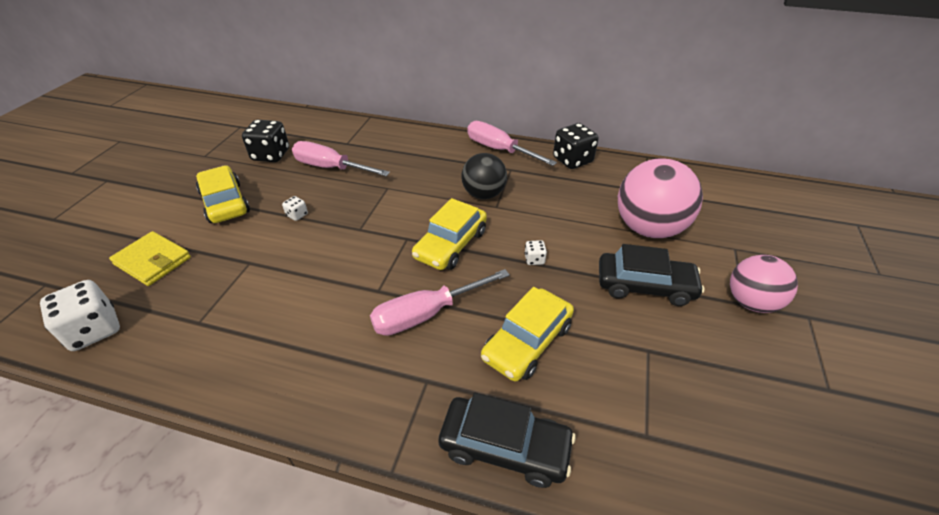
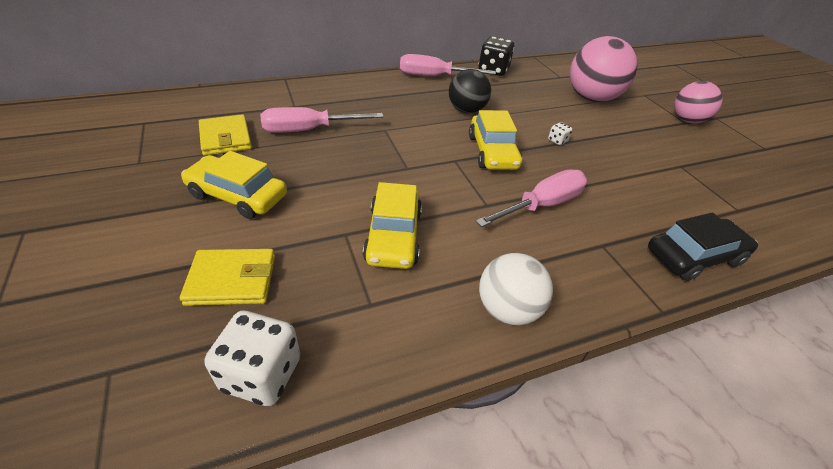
camera: 40 degrees left, 0 degrees up
(271, 155) = (226, 138): black dice -> yellow wallet
(272, 383) = (507, 309): none -> white ball
(297, 215) = (334, 178): white dice -> none
(425, 314) = (542, 205): pink screwdriver -> pink screwdriver turned 150 degrees counterclockwise
(527, 342) = (622, 191): yellow car -> yellow car (393, 236)
(645, 286) = (633, 132): black car -> none

